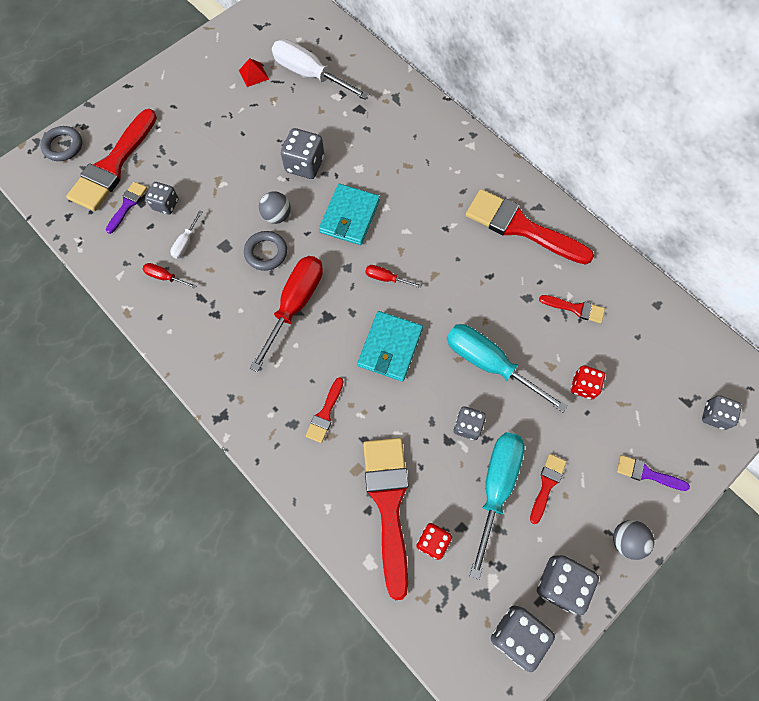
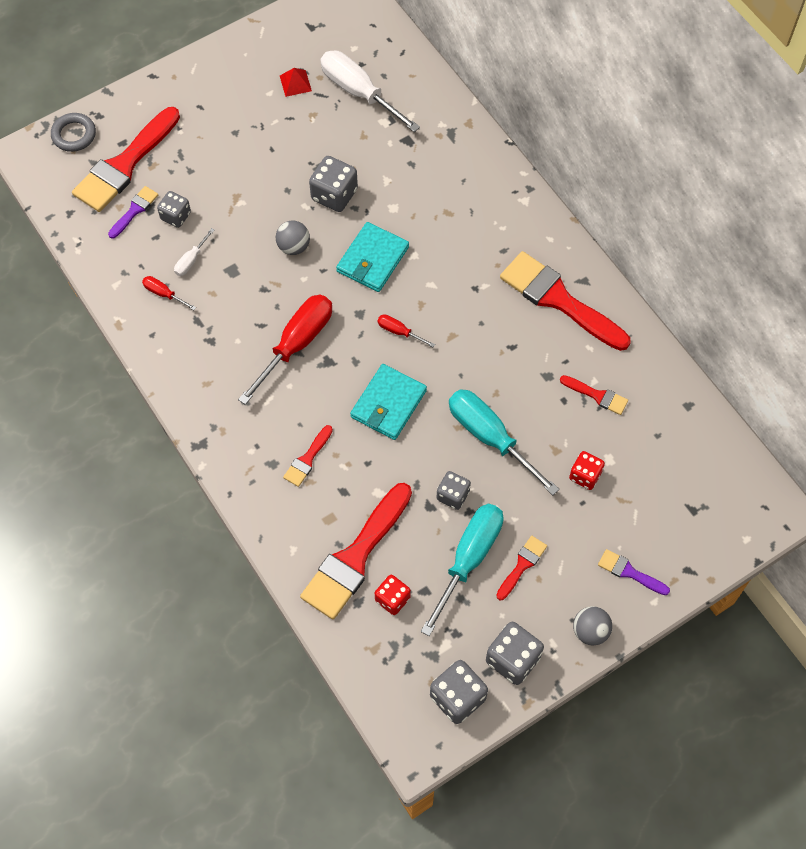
camera: 10 degrees right, 5 degrees down
(266, 252) = (275, 284): grey ring -> none
(388, 504) = (355, 557): red brush -> red brush turned 150 degrees counterclockwise
(714, 415) = (717, 528): grey dice -> none

